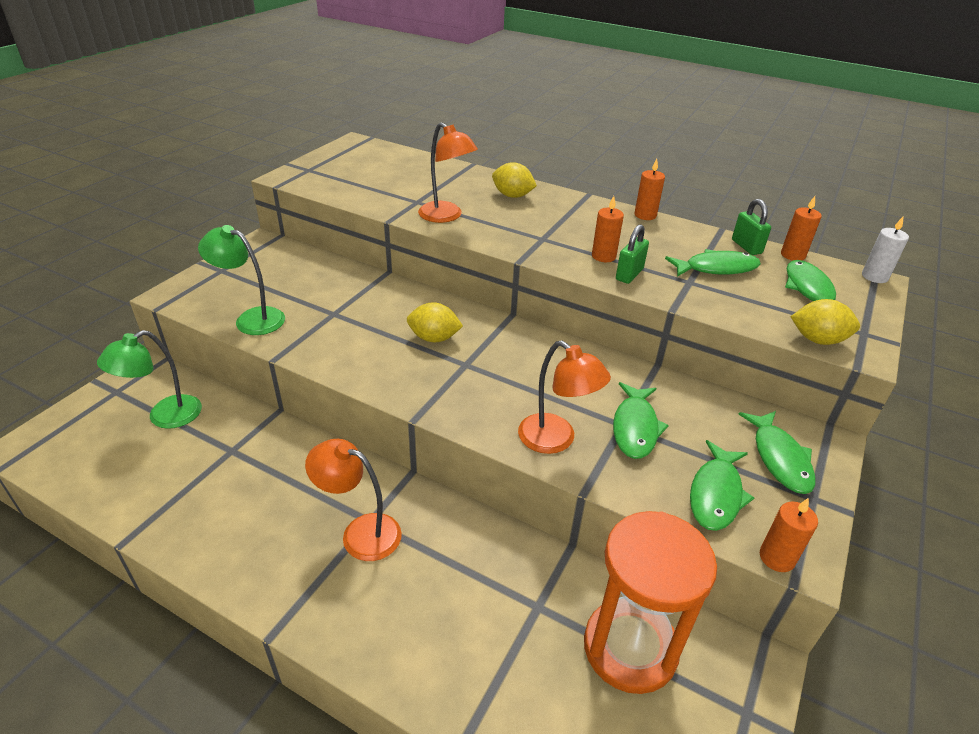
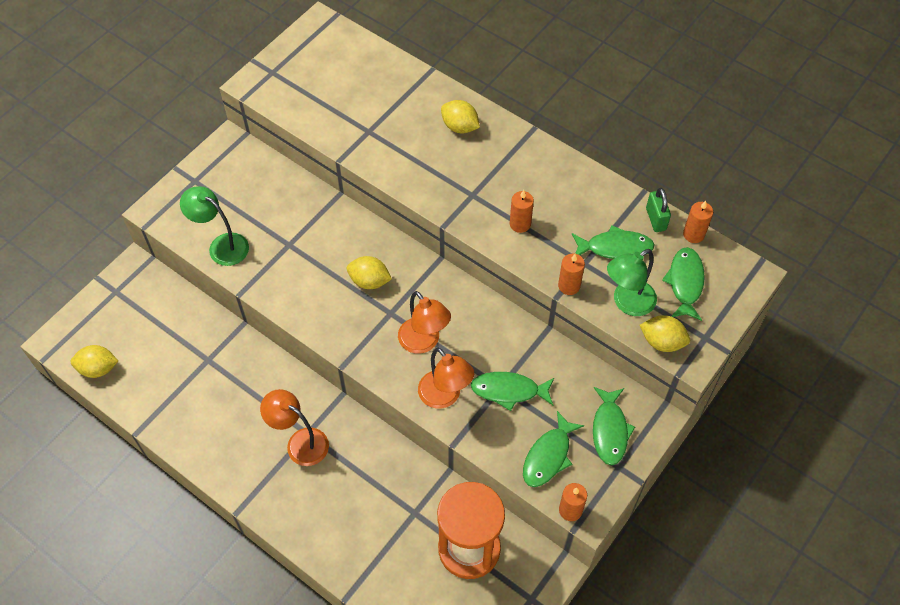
camera: 10 degrees right, 20 degrees up
(78, 472) = (98, 368): none -> yellow lemon
(165, 417) = (156, 322): green lamp -> green lamp (627, 303)
(446, 216) = (392, 156): orange lamp -> orange lamp (424, 342)
(629, 274) = (535, 250): green padlock -> none
(635, 427) = (509, 391): green fish -> green fish turned 75 degrees clockwise
(645, 215) = (578, 166): orange candle -> orange candle (569, 286)
(874, 277) = (754, 269): white candle -> none

